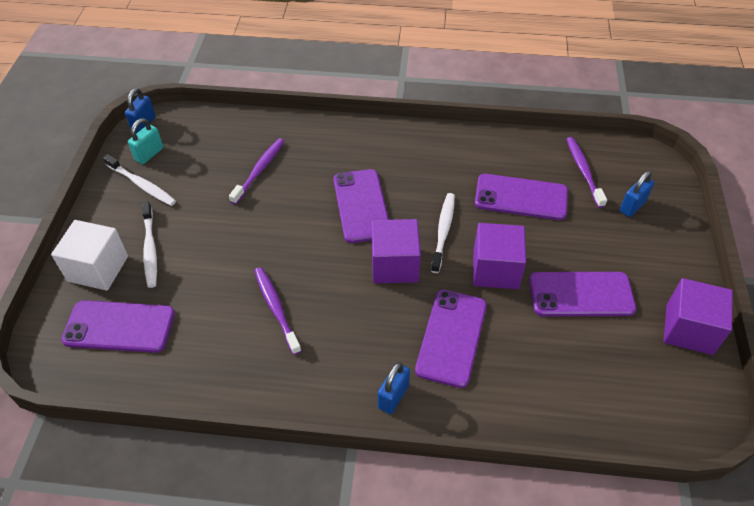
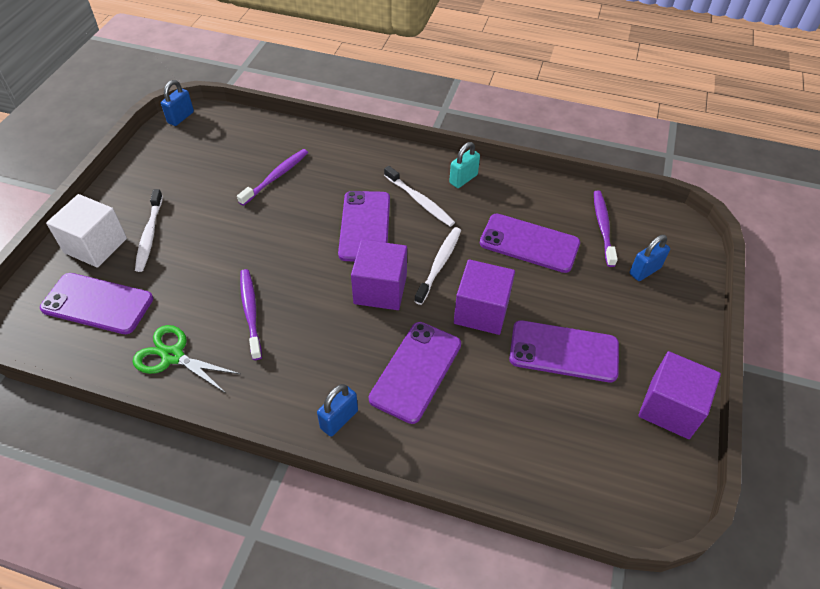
camera: 10 degrees right, 0 degrees up
(141, 184) = (161, 173): white toothbrush -> white toothbrush (419, 201)
(149, 154) = (177, 146): turquoise padlock -> turquoise padlock (463, 179)
(212, 365) = (173, 356): none -> green scissors

